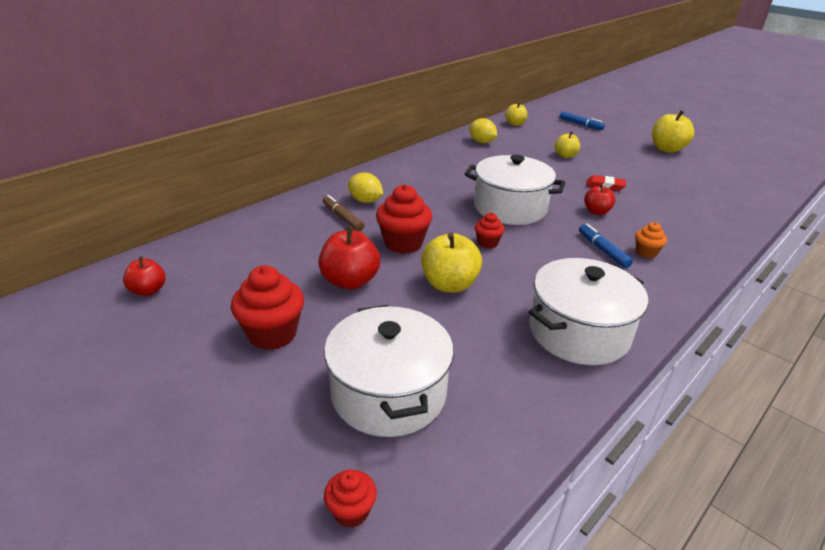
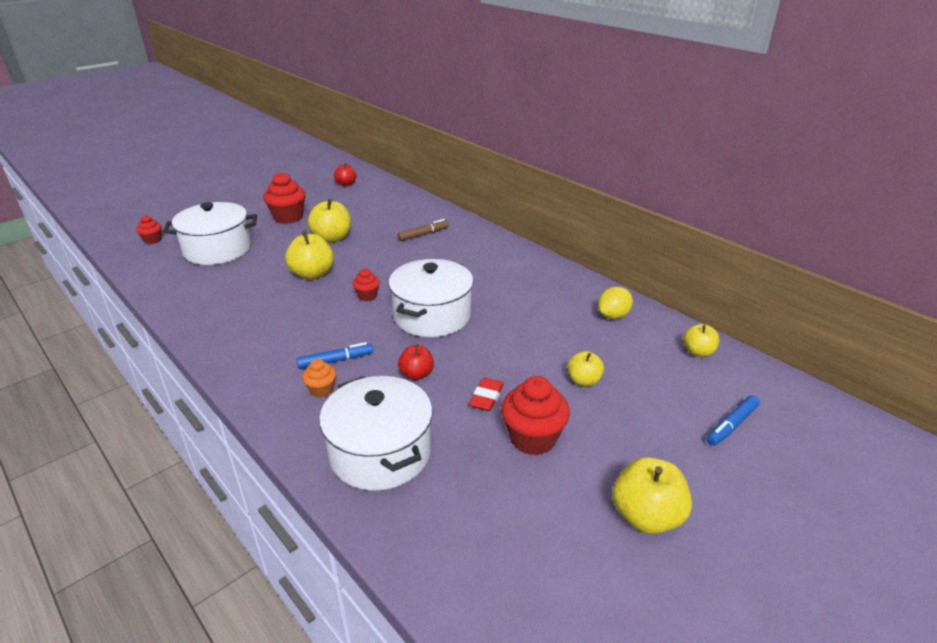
camera: 95 degrees right, 0 degrees up
(350, 281) = (332, 238): red apple -> yellow apple
(365, 201) = (452, 243): yellow lemon -> none
(403, 243) = (377, 258): red cupcake -> red cupcake (533, 438)
(579, 332) = (227, 323): white pot -> white pot (380, 452)

